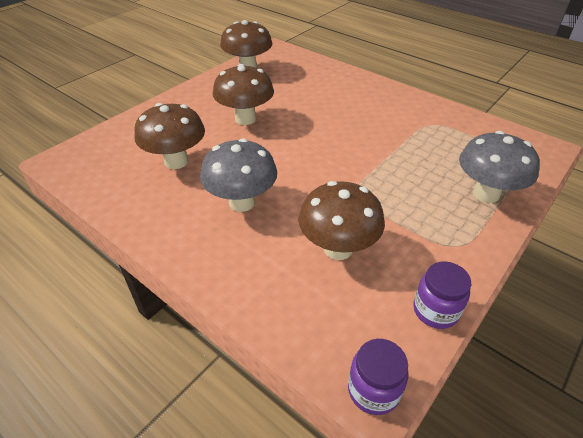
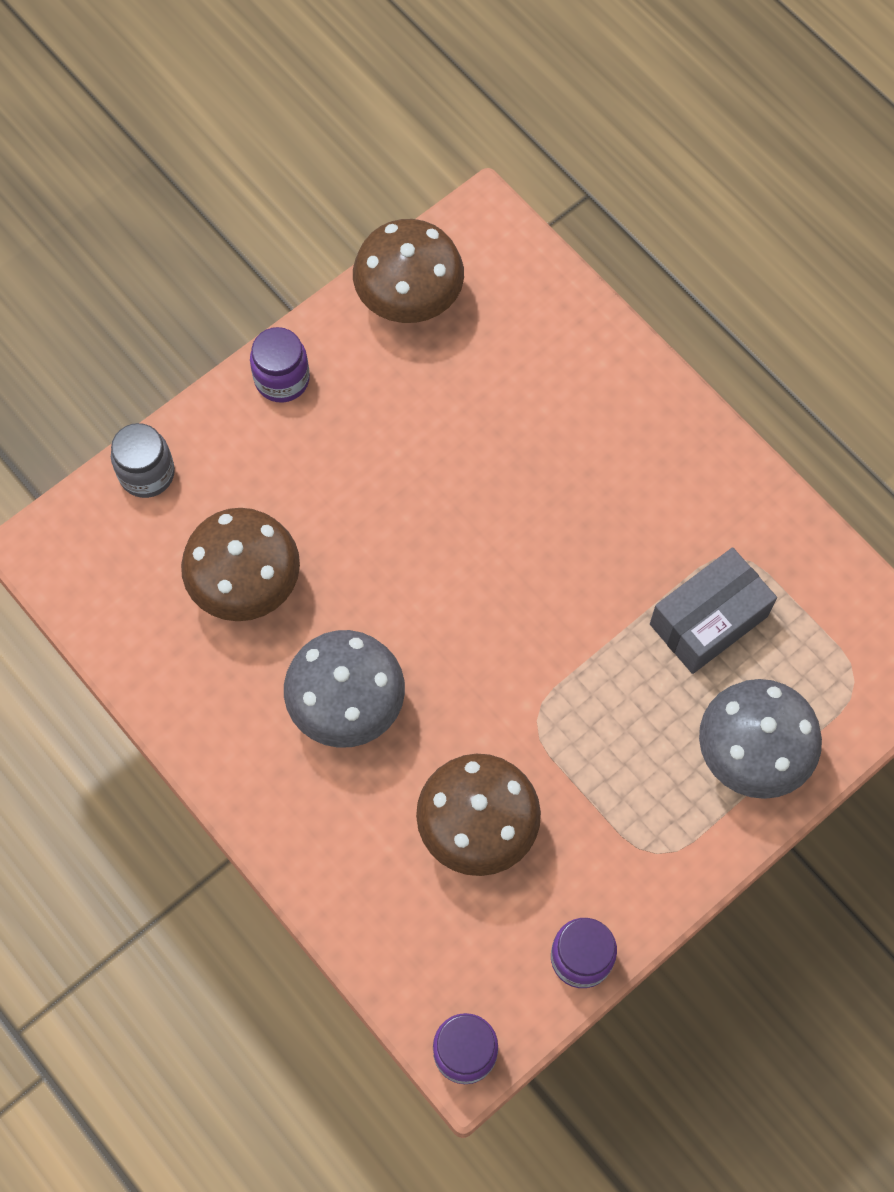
camera: 10 degrees right, 25 degrees up
(120, 128) = (147, 473): none -> grey jar
(190, 94) = (282, 379): none -> purple jar
(245, 119) = (381, 481): brown mushroom -> none
(432, 146) = (708, 620): none -> grey box

